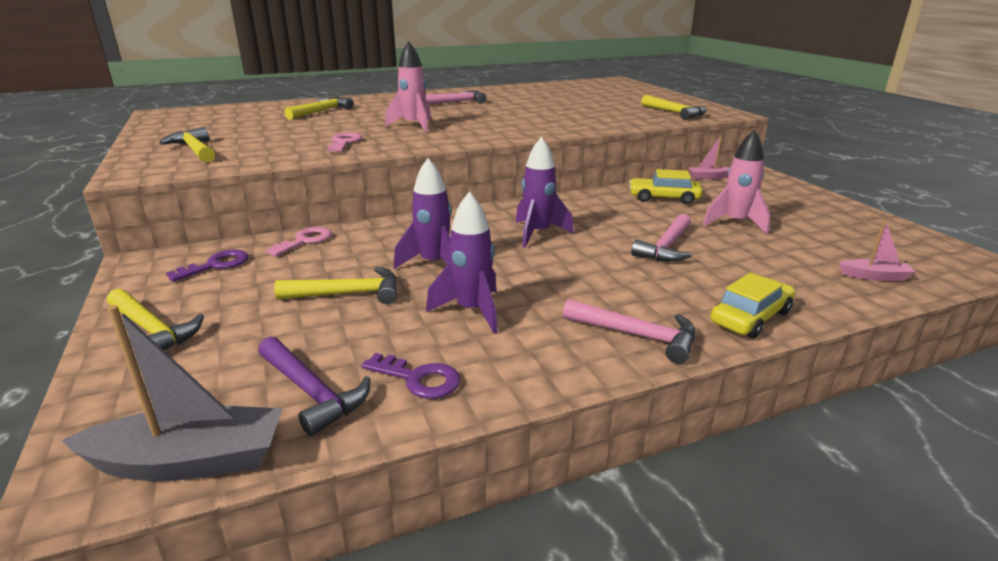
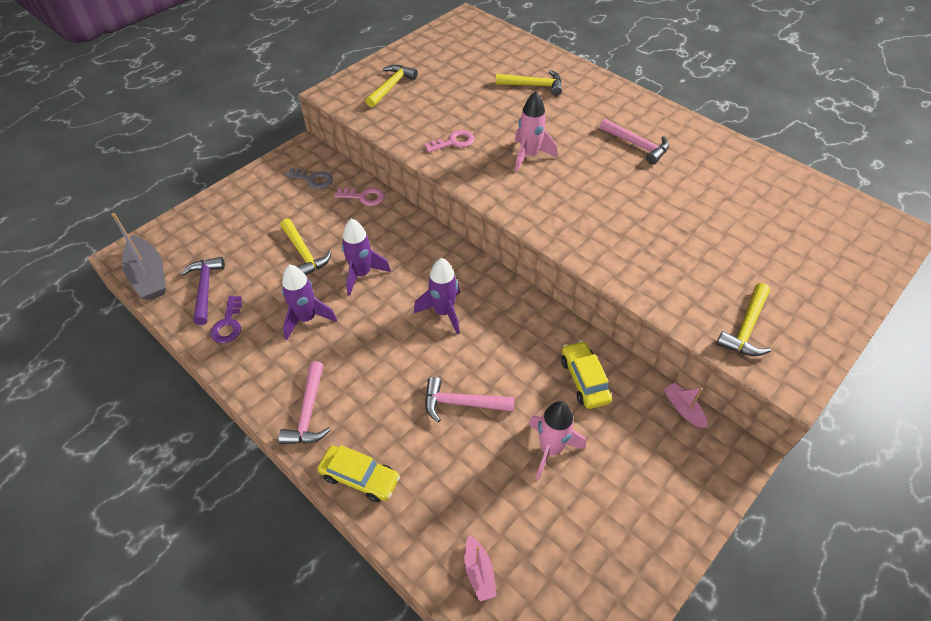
camera: 65 degrees right, 25 degrees up
(152, 330) = (237, 201): yellow hammer -> none
(216, 265) = (313, 179): purple key -> grey key
(312, 392) = (205, 289): purple hammer -> purple hammer turned 150 degrees clockwise

